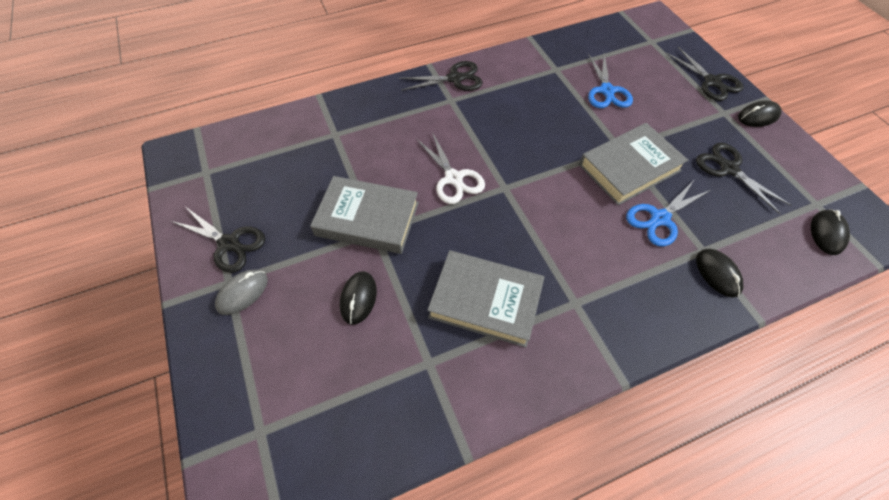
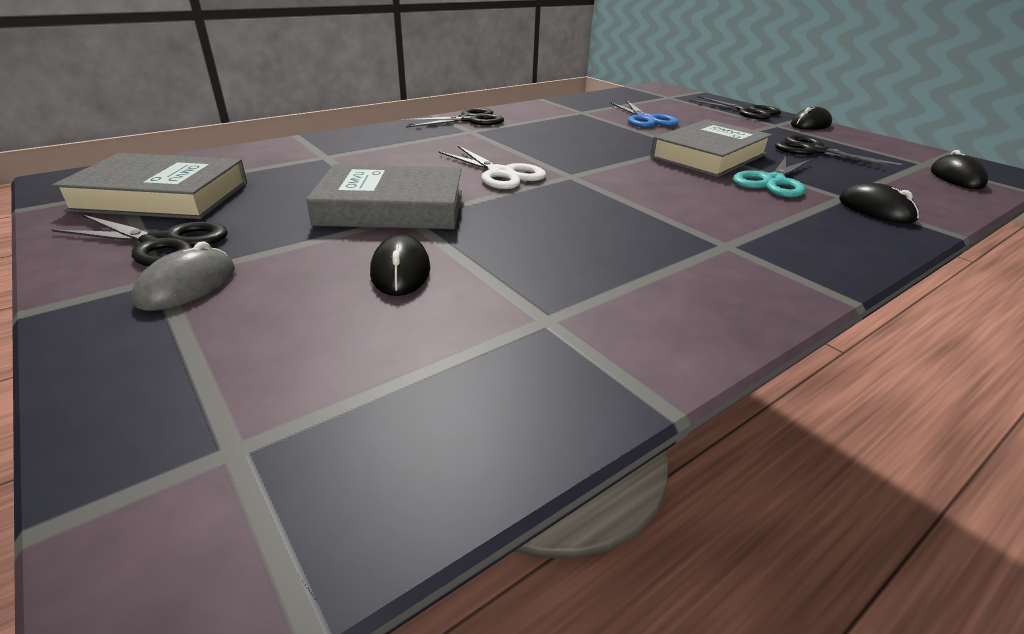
camera: 15 degrees left, 25 degrees down
(485, 301) = (602, 255): grey book -> grey book (161, 196)
(659, 218) = (773, 181): blue scissors -> turquoise scissors

